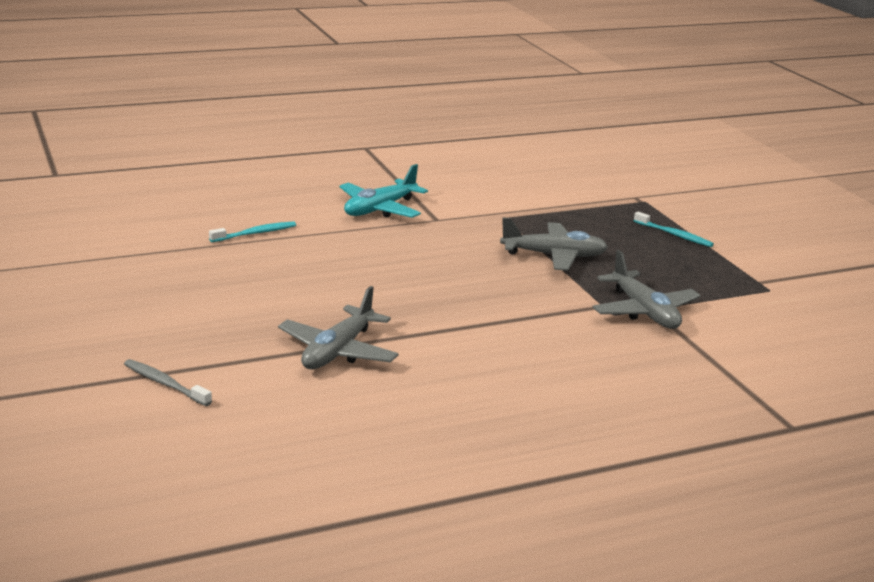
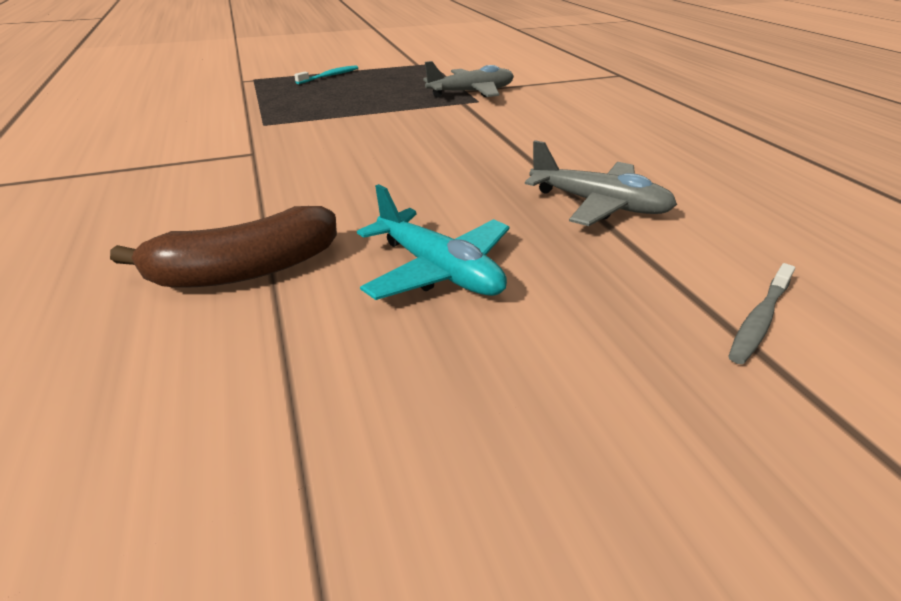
camera: 85 degrees left, 10 degrees up
(255, 233) = (245, 270): turquoise toothbrush -> brown banana
(380, 209) = (202, 181): turquoise plane -> turquoise plane (438, 270)
(554, 256) = (363, 111): grey plane -> none

